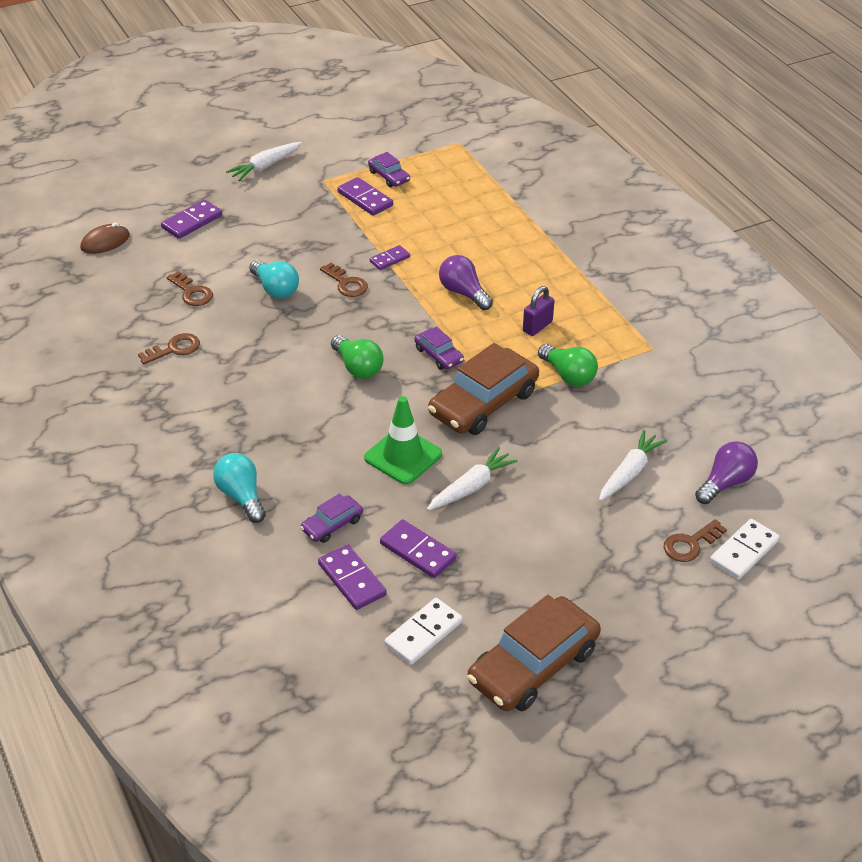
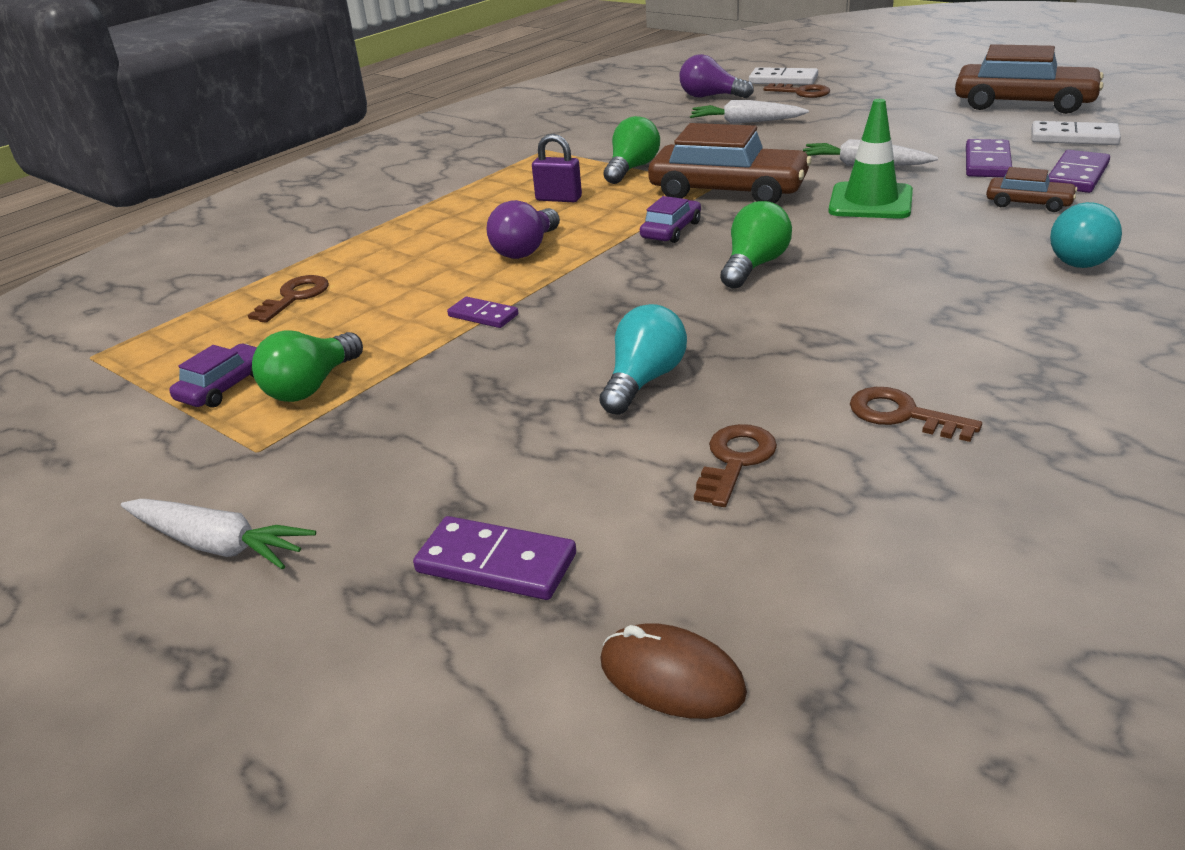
camera: 110 degrees left, 10 degrees down
(332, 524) = (1028, 203): purple car -> brown car
(346, 283) = (574, 328): brown key -> brown key (294, 297)
(365, 199) = (311, 386): purple domino -> green light bulb

